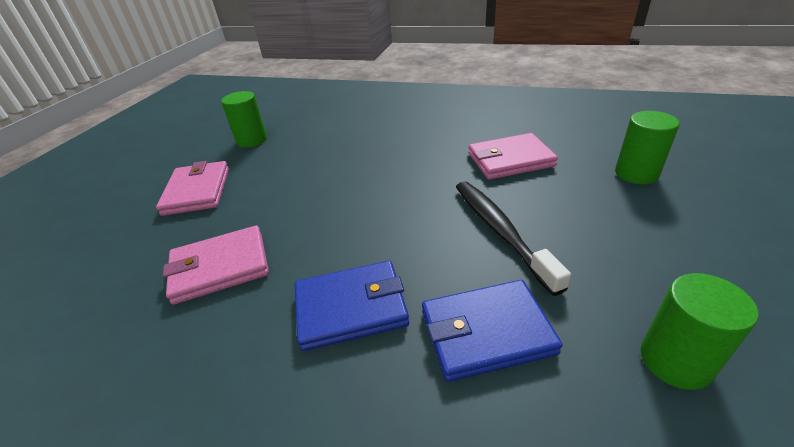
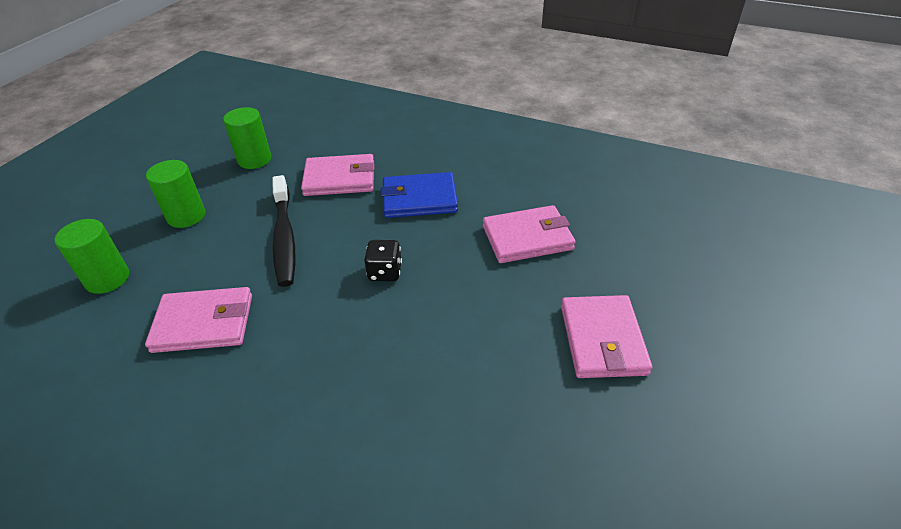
camera: 175 degrees left, 5 degrees up
(252, 140) = (568, 460): green cylinder -> green cylinder (186, 216)
(375, 213) = (385, 272): none -> black dice
(486, 332) = (340, 179): blue wallet -> pink wallet

